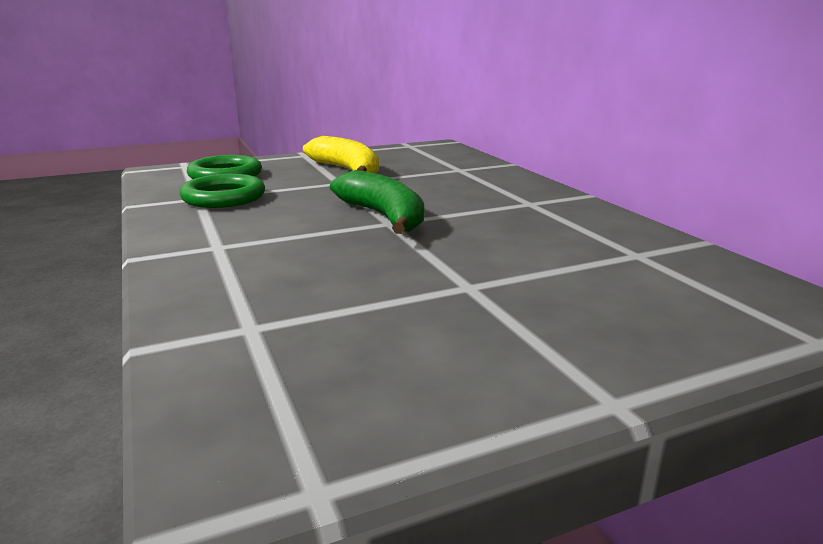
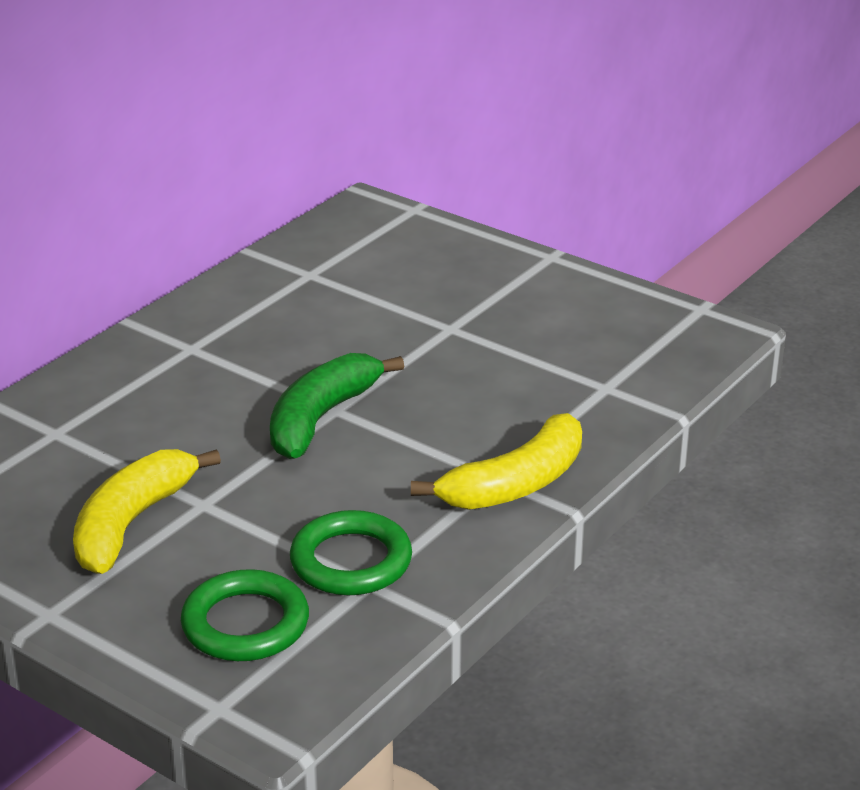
camera: 120 degrees left, 10 degrees up
(197, 249) = (515, 484): none -> yellow banana

